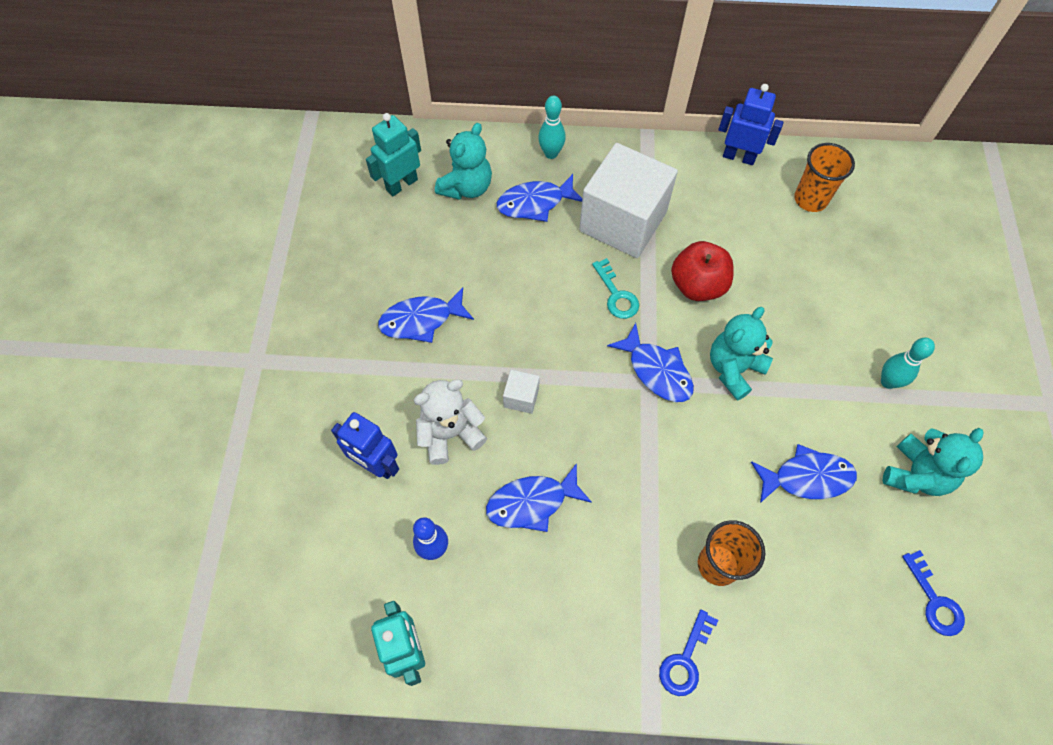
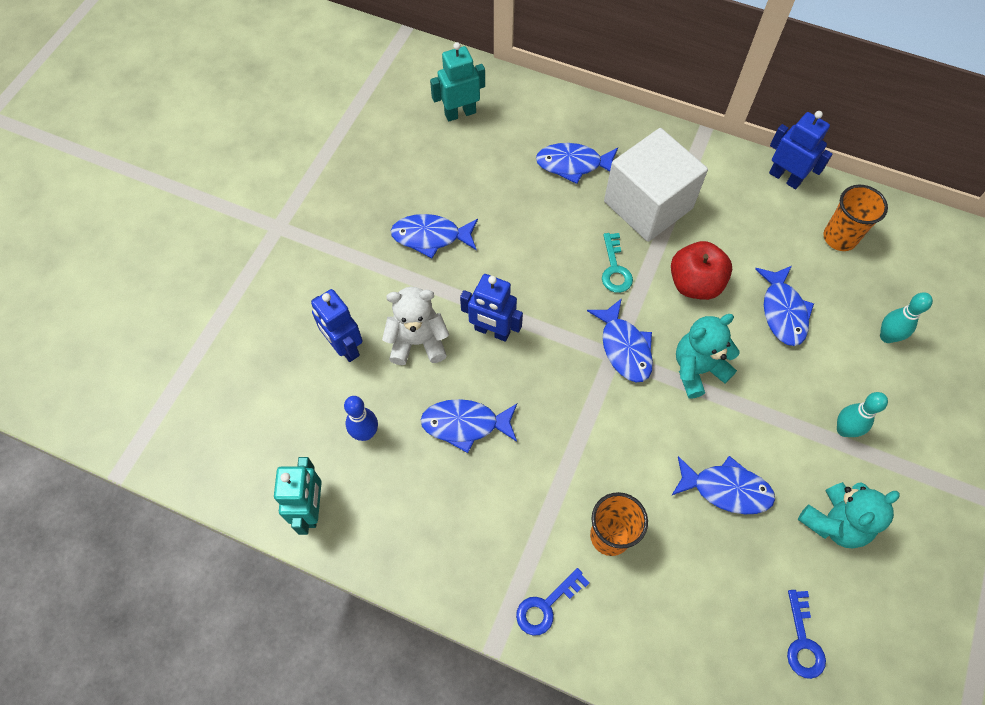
camera: 20 degrees right, 0 degrees up
(466, 187) = (517, 132): turquoise teddy bear -> none
(521, 397) = (492, 331): white cube -> blue robot
(551, 153) = (606, 124): turquoise bowling pin -> turquoise bowling pin (887, 336)
(788, 286) = (783, 312): none -> blue fish

